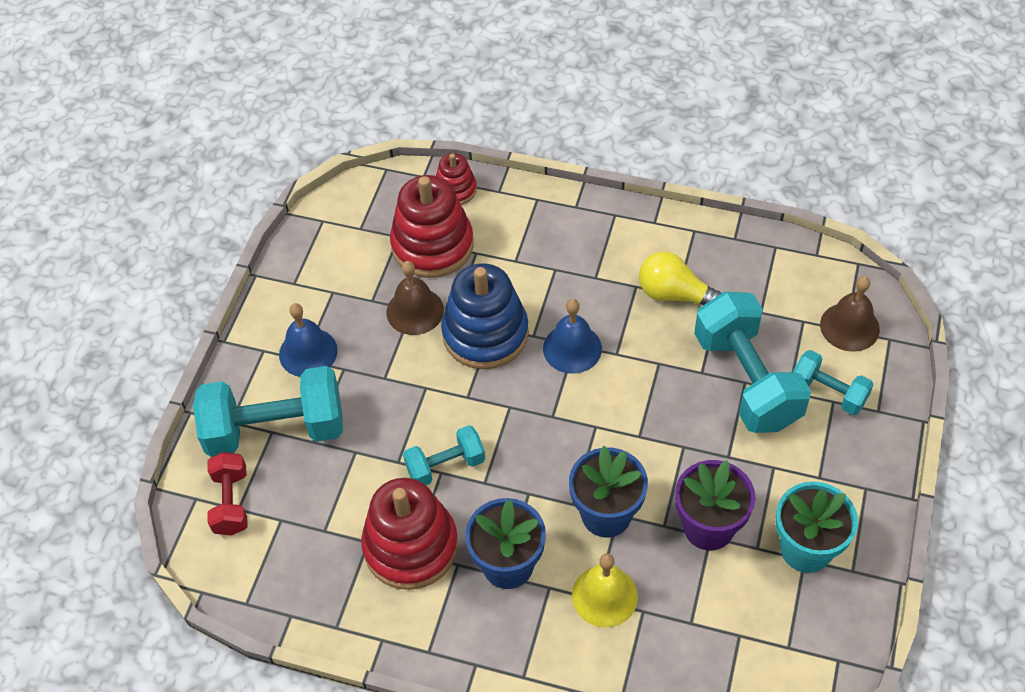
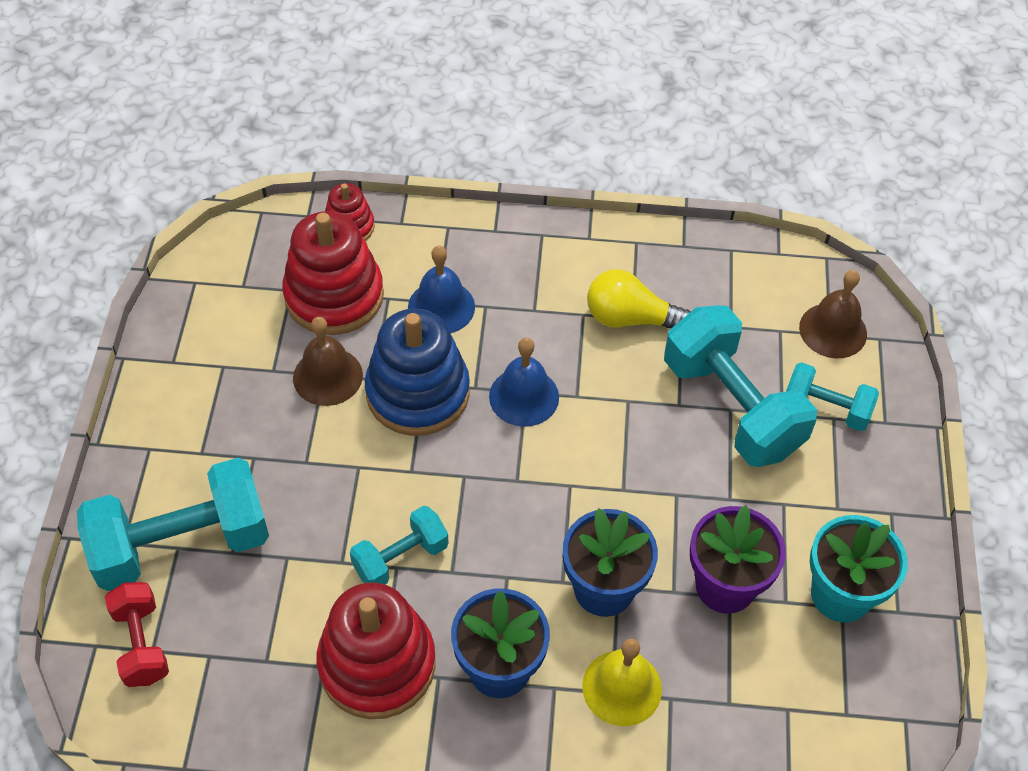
camera: 15 degrees left, 0 degrees up
(308, 352) = (205, 443): blue bell -> blue bell (441, 307)

